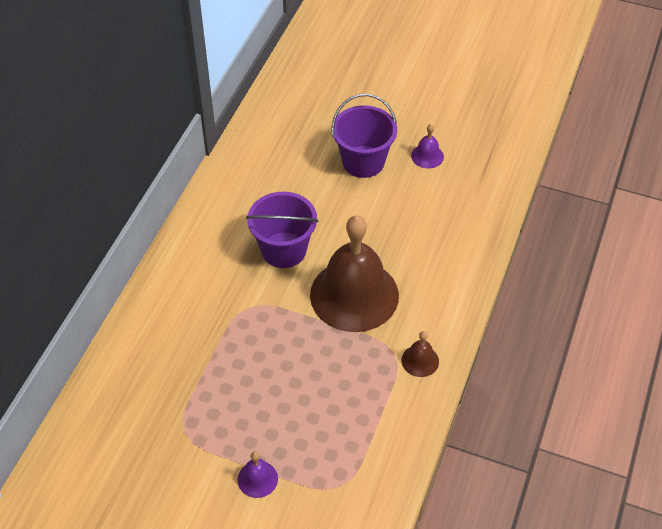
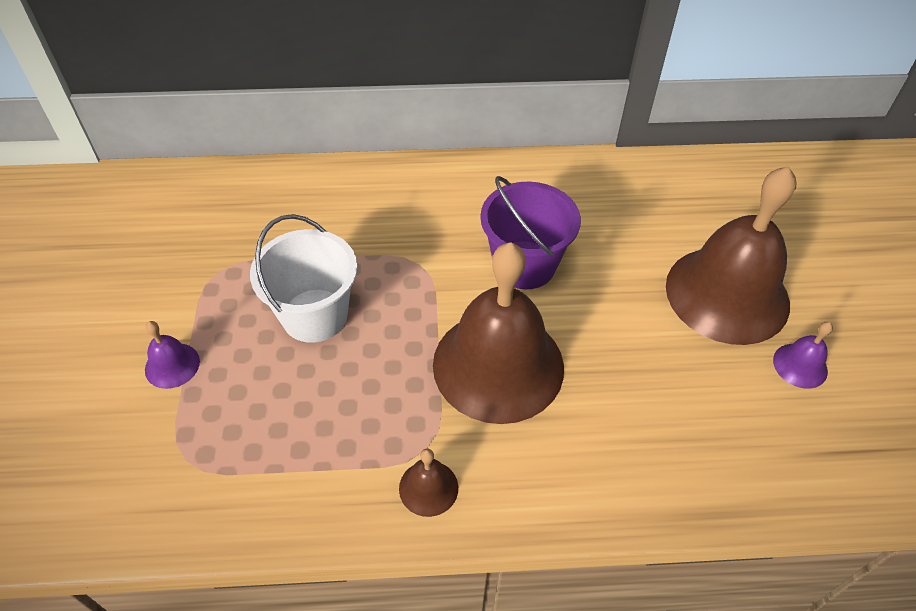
camera: 65 degrees right, 0 degrees up
(260, 382) = (314, 315): none -> white bucket
(363, 162) = (727, 294): purple bucket -> brown bell

